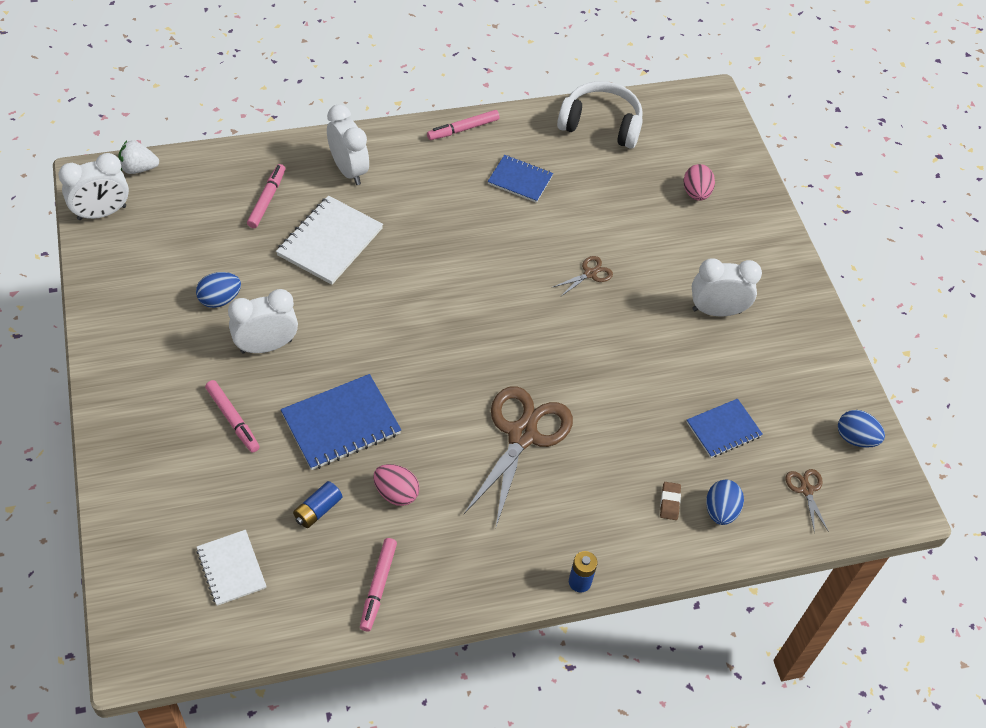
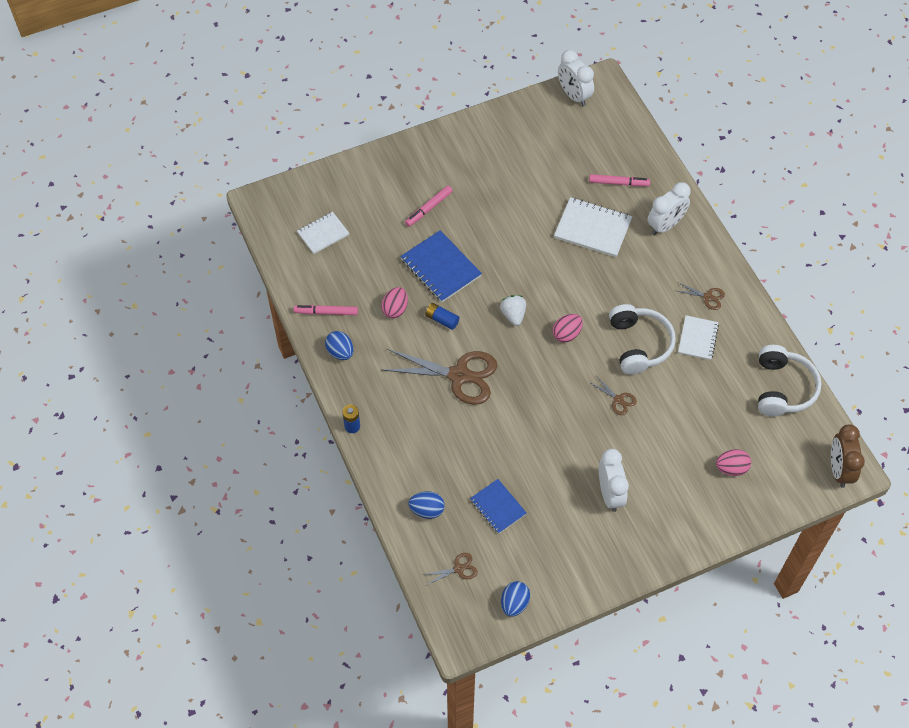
camera: 85 degrees right, 5 degrees up
(139, 168) = (620, 104): white strawberry -> white strawberry (513, 315)
(220, 299) = (521, 178): blue egg -> blue egg (340, 352)
(266, 346) = (491, 212): white clock -> none
(318, 510) = (373, 269): blue battery -> blue battery (442, 319)
(463, 129) = (737, 291): pink marker -> none
(464, 157) = (708, 297): none -> brown scissors
(484, 304) = (566, 334): none -> pink egg
(516, 236) = (639, 344): none -> white headphones
(520, 180) = (698, 338): blue notebook -> white notebook
(669, 502) = (426, 476): brown eraser -> none
(708, 107) = (839, 470): none -> brown clock

